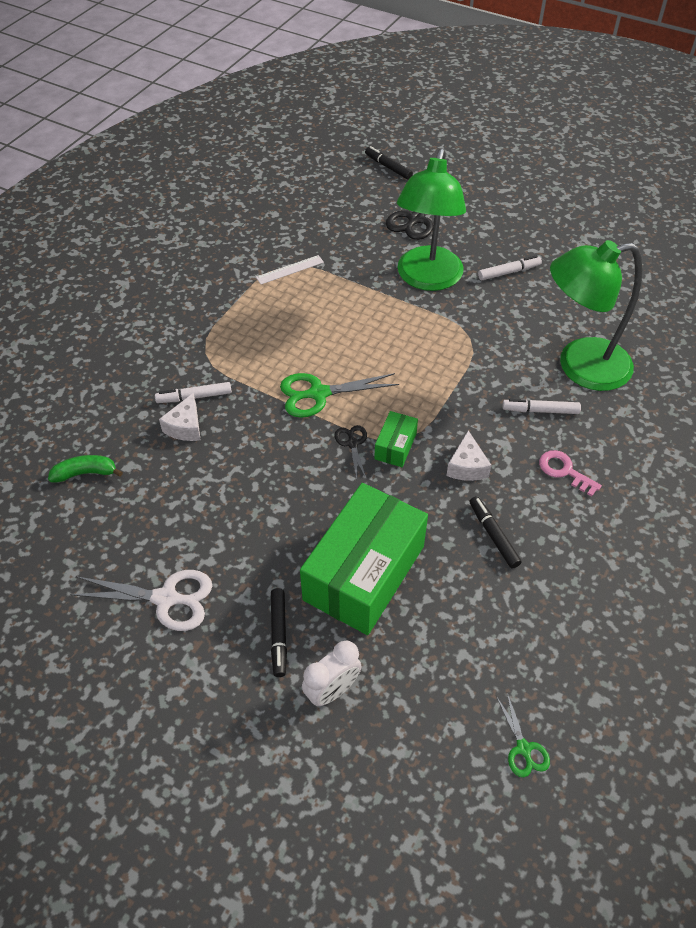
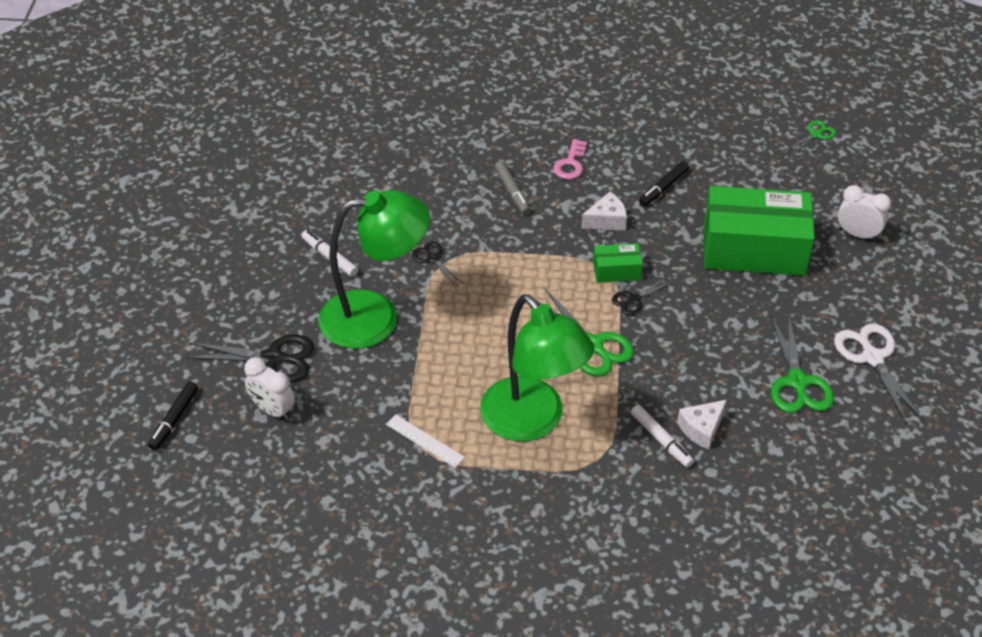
camera: 115 degrees left, 5 degrees down
(86, 473) = (808, 480): green banana -> none
(182, 520) = (797, 382): none -> green scissors
(185, 427) = (701, 429): white cheese -> white cheese turned 150 degrees clockwise
(279, 634) = (842, 278): black marker -> none
(367, 208) = (273, 410): none -> white clock
(476, 329) = (432, 259): none -> black scissors
(541, 410) = (512, 191): white marker -> grey marker
(580, 367) = (441, 179): green lamp -> green lamp (532, 422)

